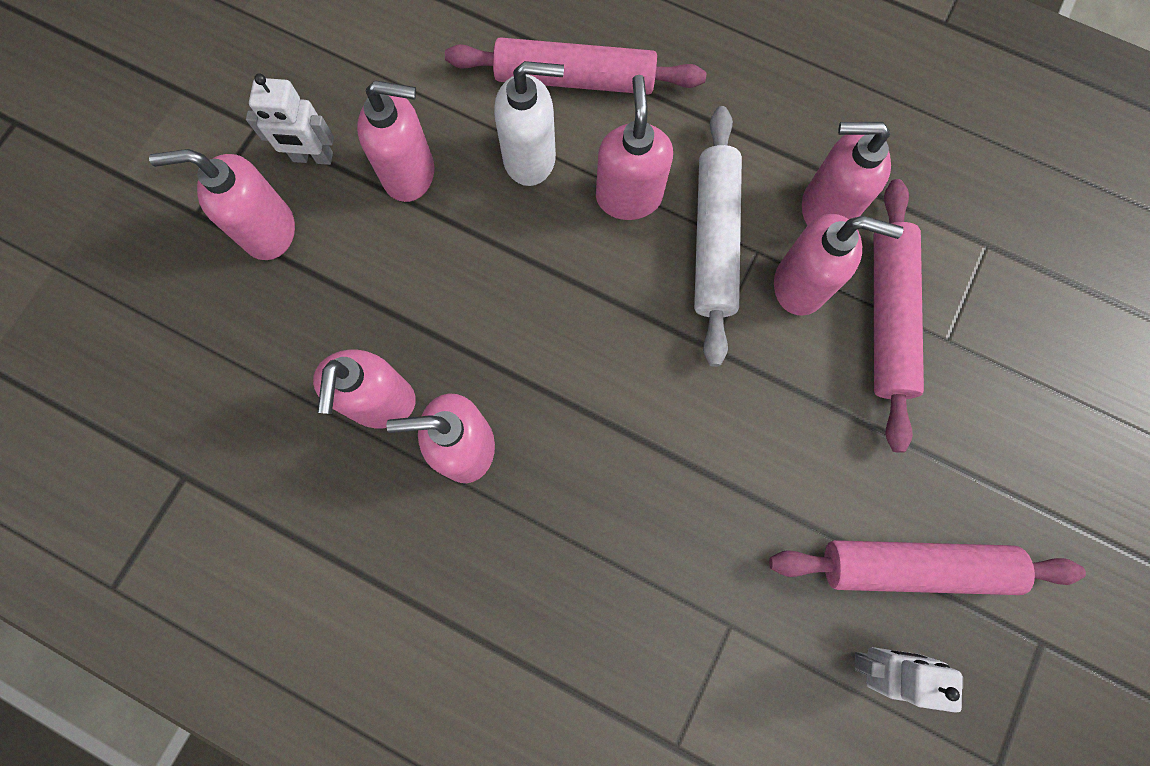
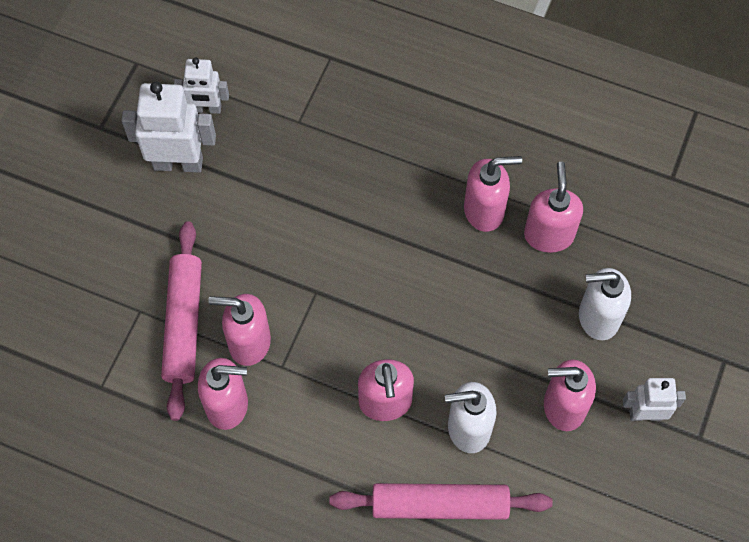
camera: 175 degrees right, 10 degrees down
(269, 231) = (663, 351): pink soap dispenser -> none
(341, 280) = (598, 317): none -> white soap dispenser
(714, 240) = (316, 372): white rolling pin -> none
(914, 567) = (178, 163): pink rolling pin -> white robot

